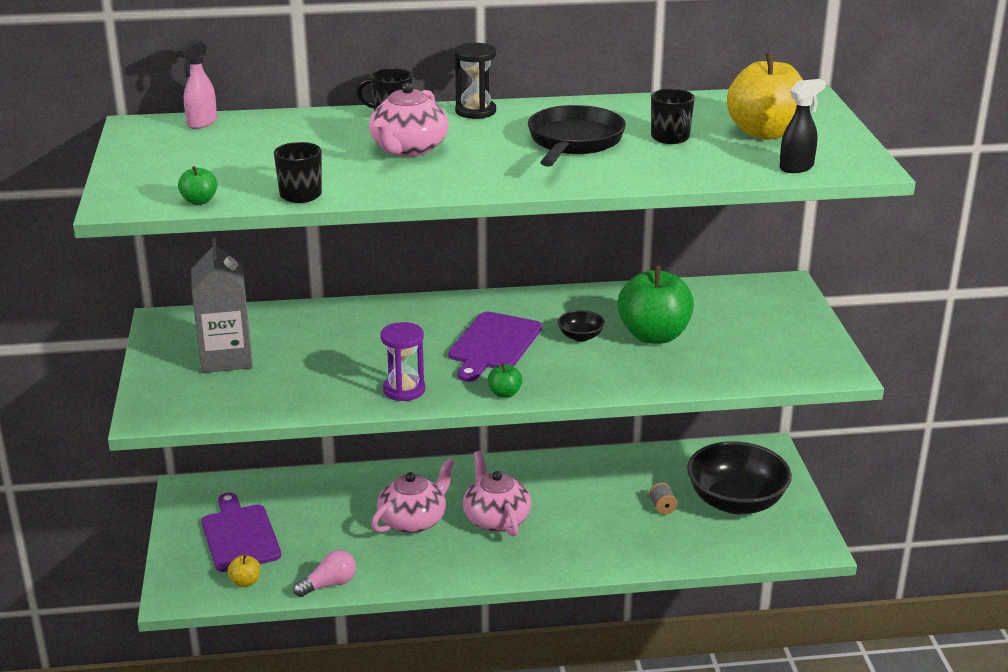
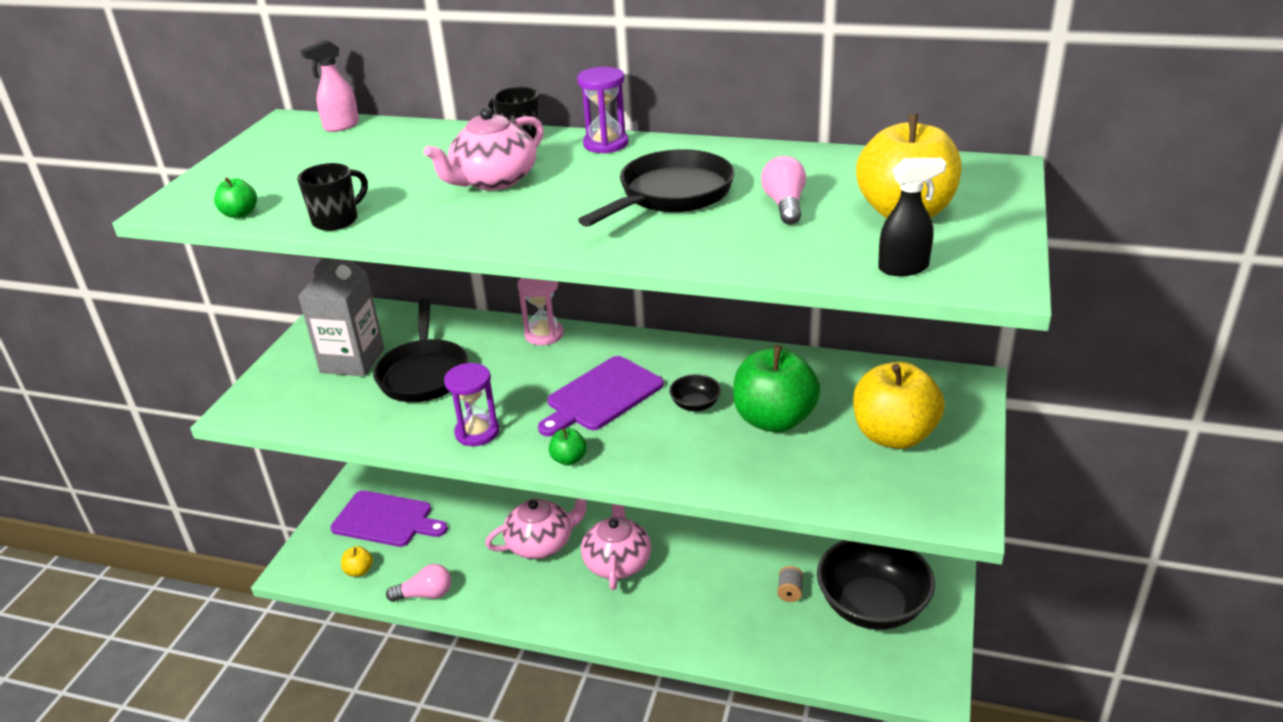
camera: 25 degrees right, 5 degrees up
(240, 535) = (386, 520): purple cutting board -> purple cutting board turned 105 degrees clockwise
(310, 356) = (424, 373): none -> black pan
(398, 308) = (544, 335): none -> pink hourglass
(475, 111) = (606, 144): black hourglass -> purple hourglass
(671, 138) = (785, 205): black mug -> pink light bulb
(755, 330) = (893, 435): none -> yellow apple

